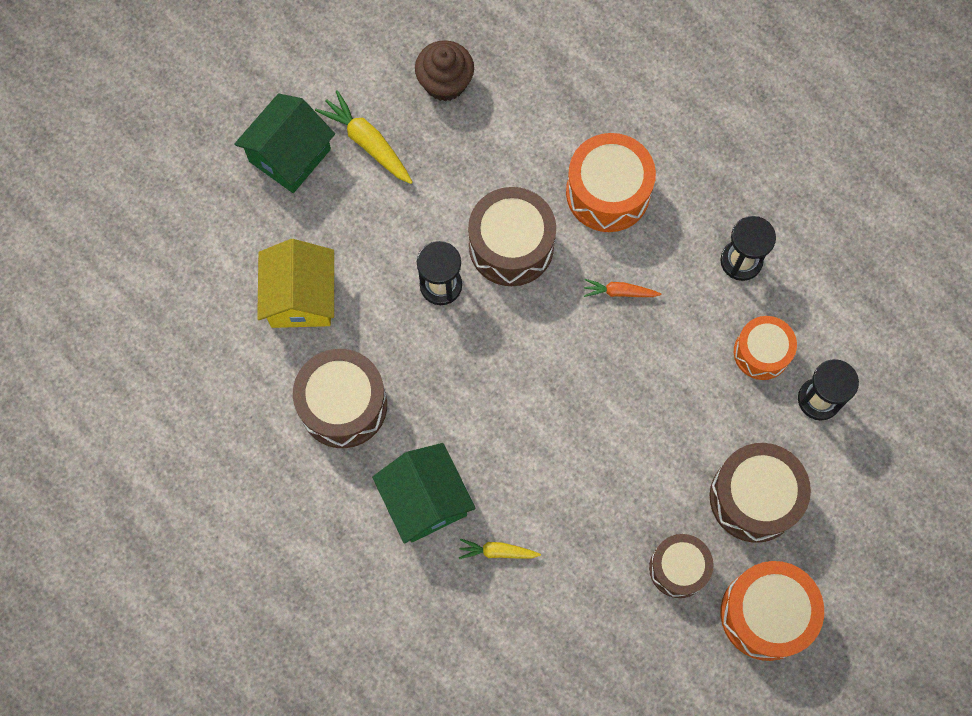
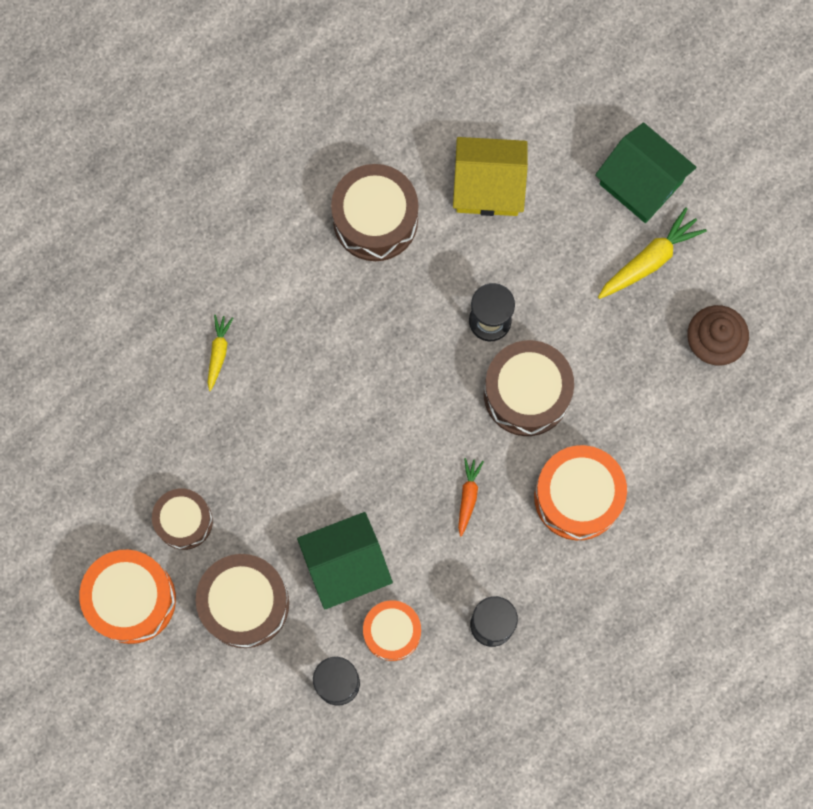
camera: 95 degrees right, 5 degrees up
(425, 500) = (274, 290): green house -> green house (345, 565)

